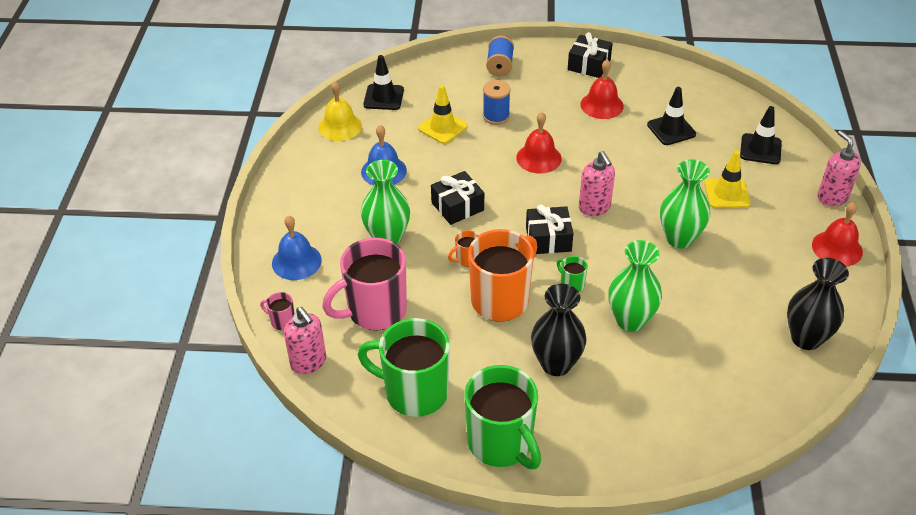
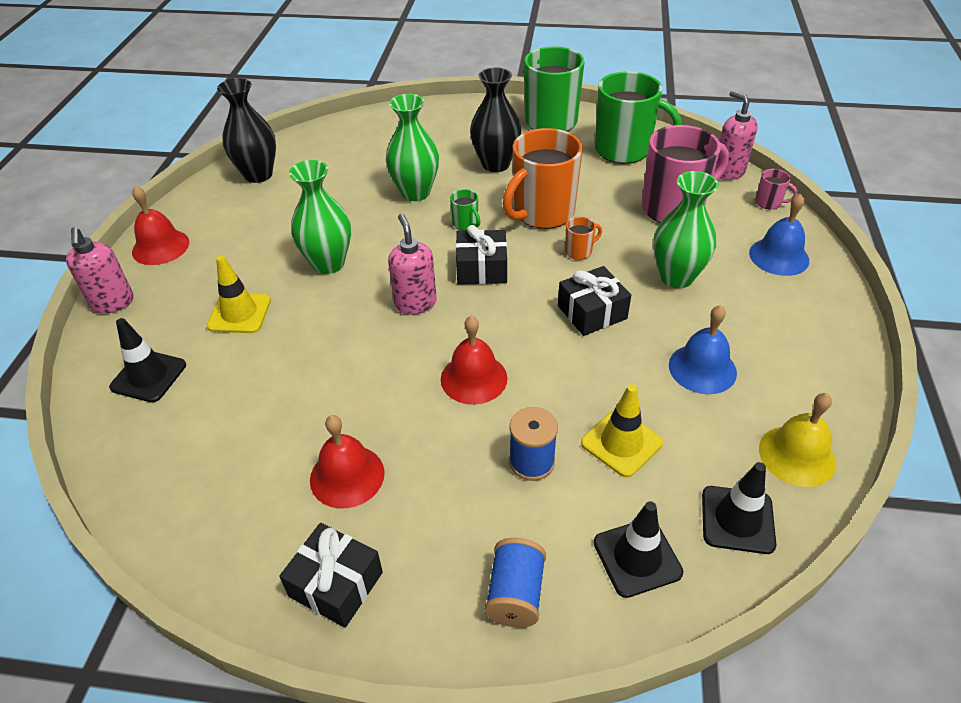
camera: 175 degrees left, 0 degrees up
(671, 129) = (257, 418): black traffic cone -> black traffic cone (637, 557)

